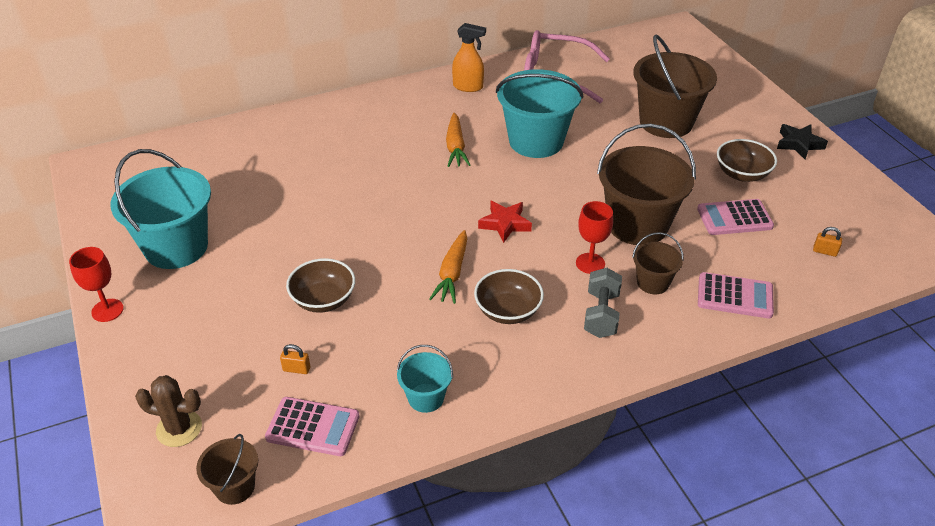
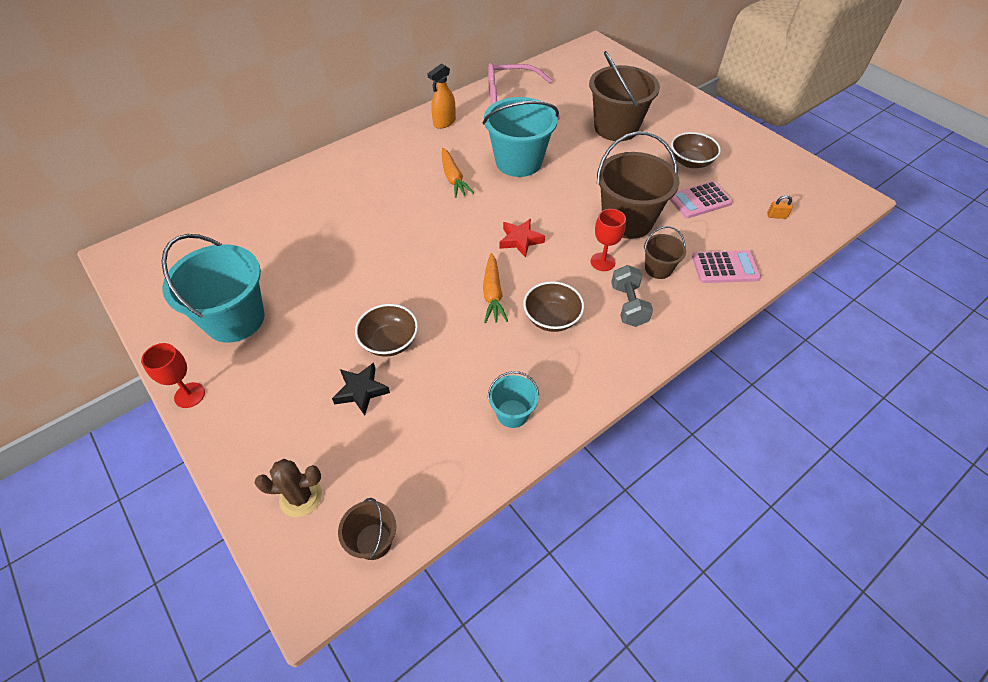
camera: 15 degrees left, 10 degrees up
(296, 369) = (389, 413): orange padlock -> none
(313, 427) = (424, 465): pink calculator -> none
(468, 87) = (444, 122): orange spray bottle -> orange spray bottle turned 135 degrees clockwise
(799, 144) = (723, 129): black star -> black star (361, 391)

